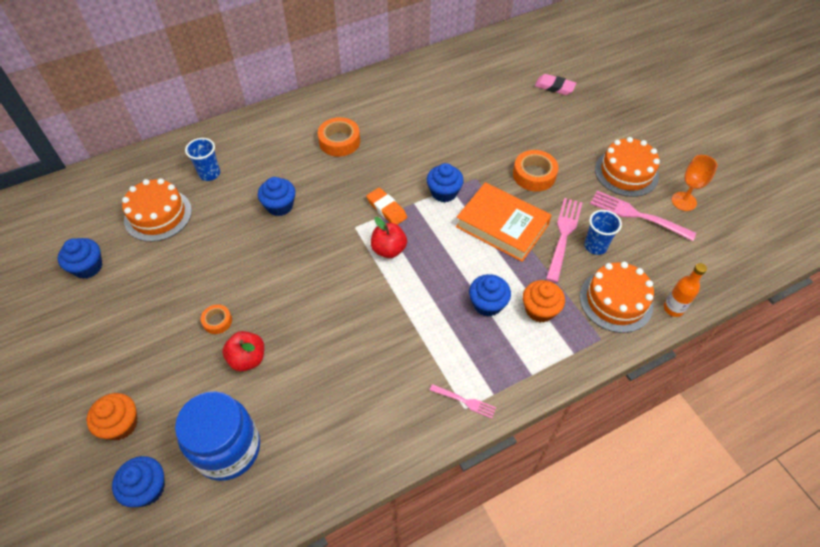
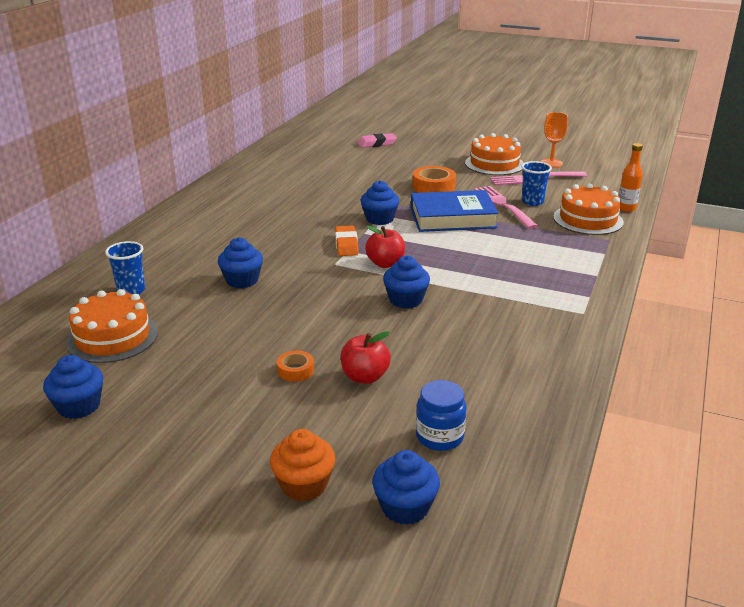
camera: 40 degrees left, 25 degrees down
(228, 449) = (439, 437): blue jar -> blue jar, size x0.57
(339, 141) = (239, 226): orange tape -> none
(386, 209) = (346, 244): orange eraser -> orange eraser turned 75 degrees clockwise
(464, 401) = (577, 310): pink fork -> none
(487, 304) = (509, 257): blue cupcake -> blue cupcake (406, 300)
(502, 226) = (452, 218): orange book -> blue book
(540, 310) = (548, 244): orange cupcake -> none

